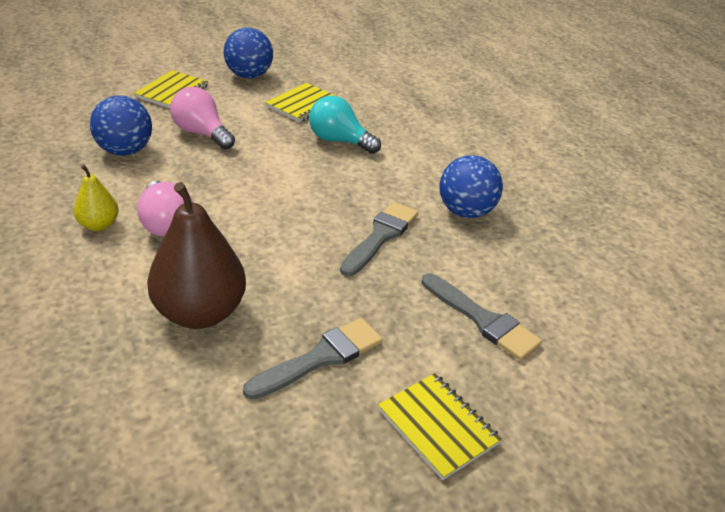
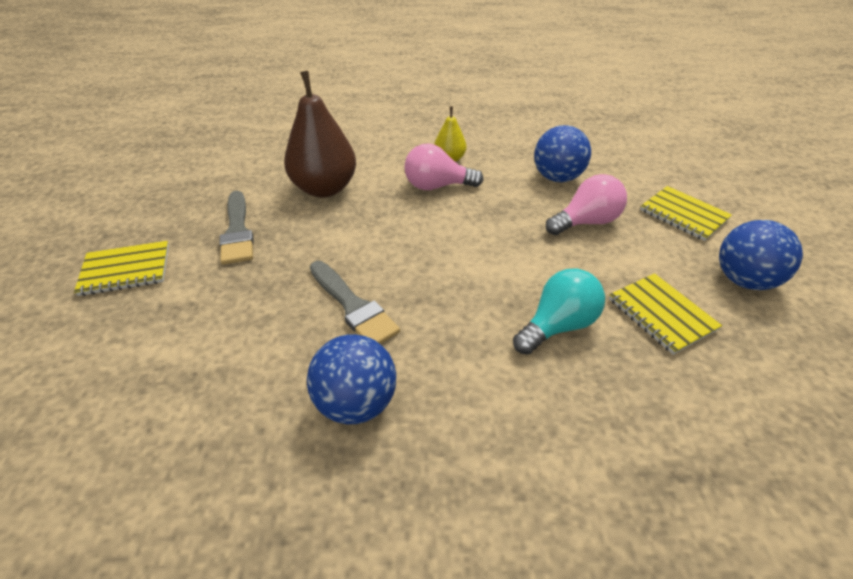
camera: 115 degrees right, 5 degrees up
(482, 319) = (189, 340): grey brush -> none

